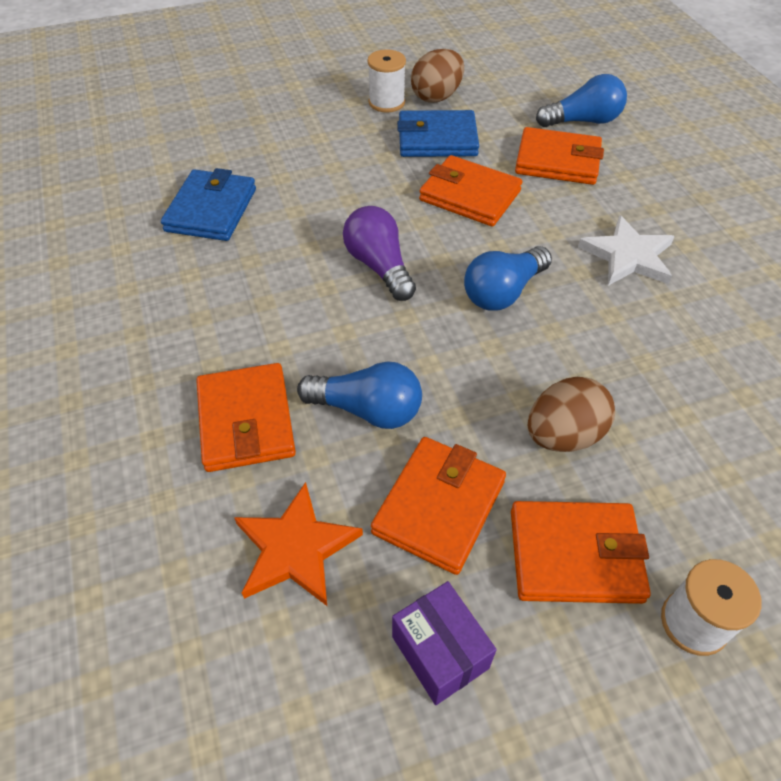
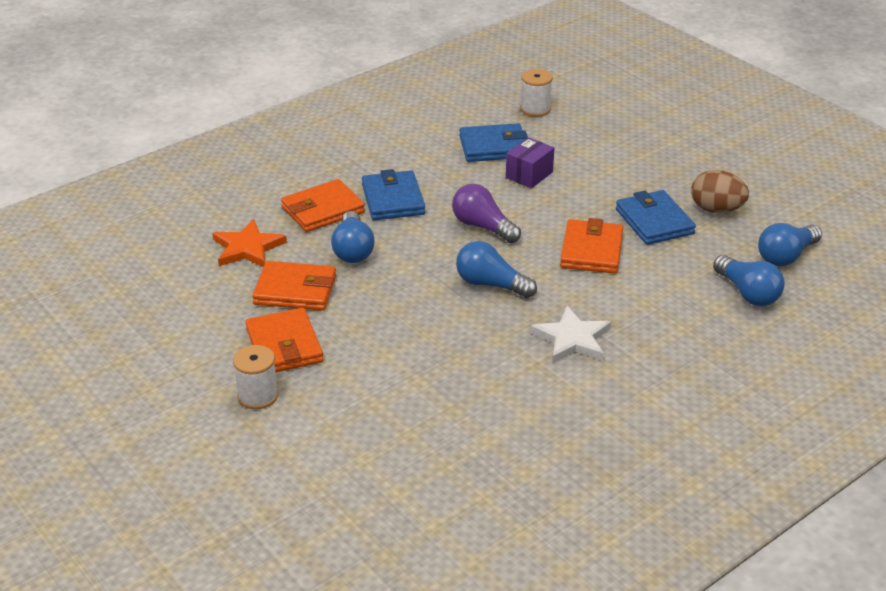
camera: 70 degrees right, 15 degrees down
(268, 335) = (393, 199): none -> blue wallet
(379, 266) = (483, 227): purple light bulb -> purple light bulb turned 90 degrees counterclockwise
(386, 102) = (685, 187): white spool -> white spool (535, 109)
(440, 652) = (207, 307): purple box -> purple box (529, 175)
(532, 83) = (786, 256): none -> blue light bulb
(557, 161) = (673, 287): orange wallet -> none
(563, 435) = (372, 330): brown egg -> none

